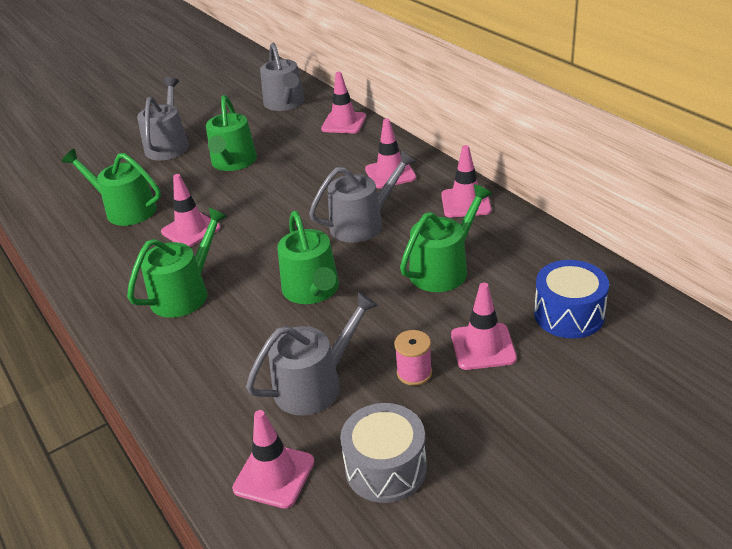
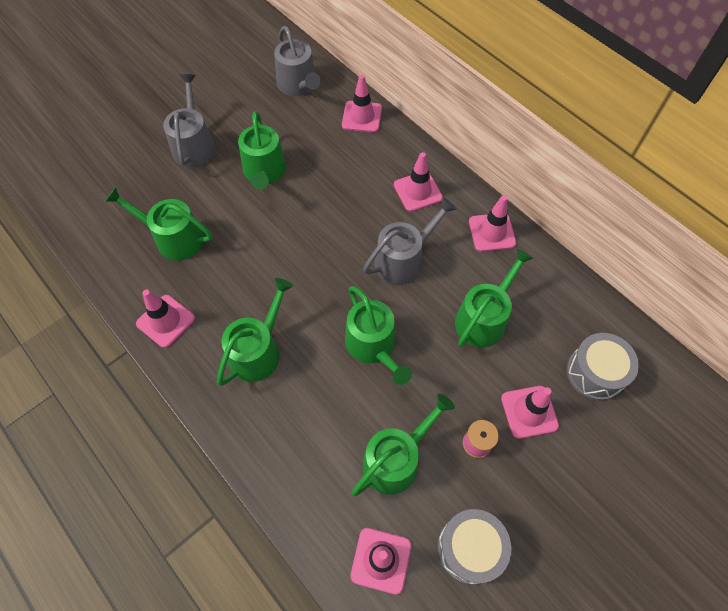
camera: 10 degrees left, 25 degrees up
(191, 230) = (244, 267): pink traffic cone -> pink traffic cone (165, 321)
(315, 385) = (396, 459): grey watering can -> green watering can
(569, 314) = (595, 373): blue drum -> grey drum

